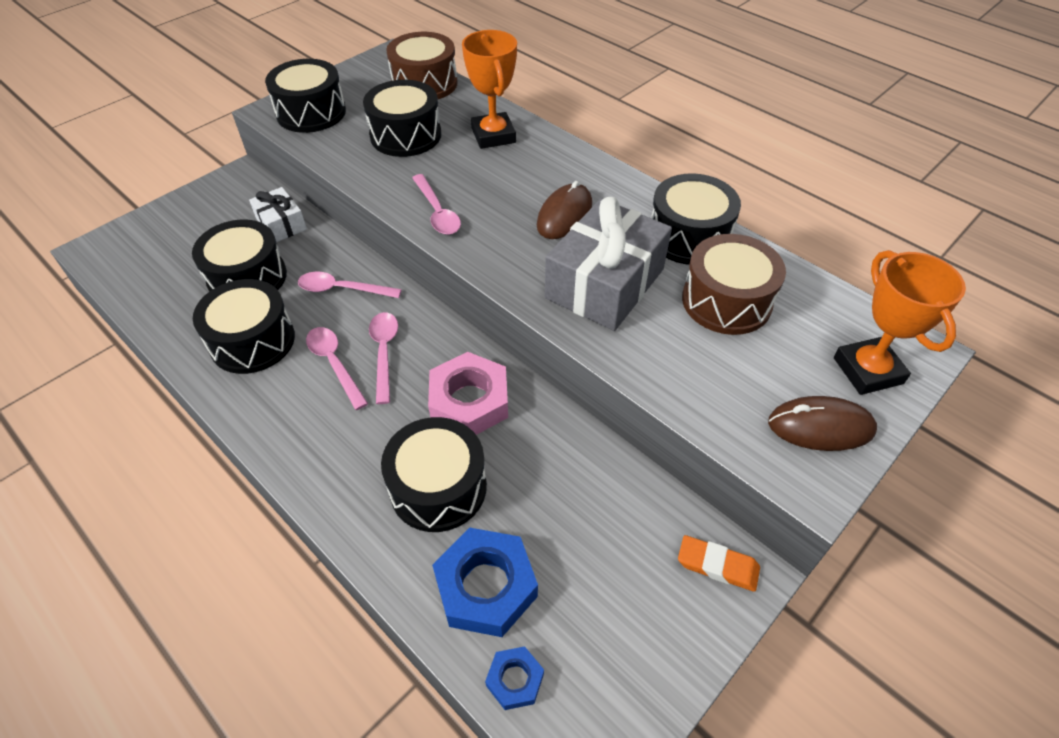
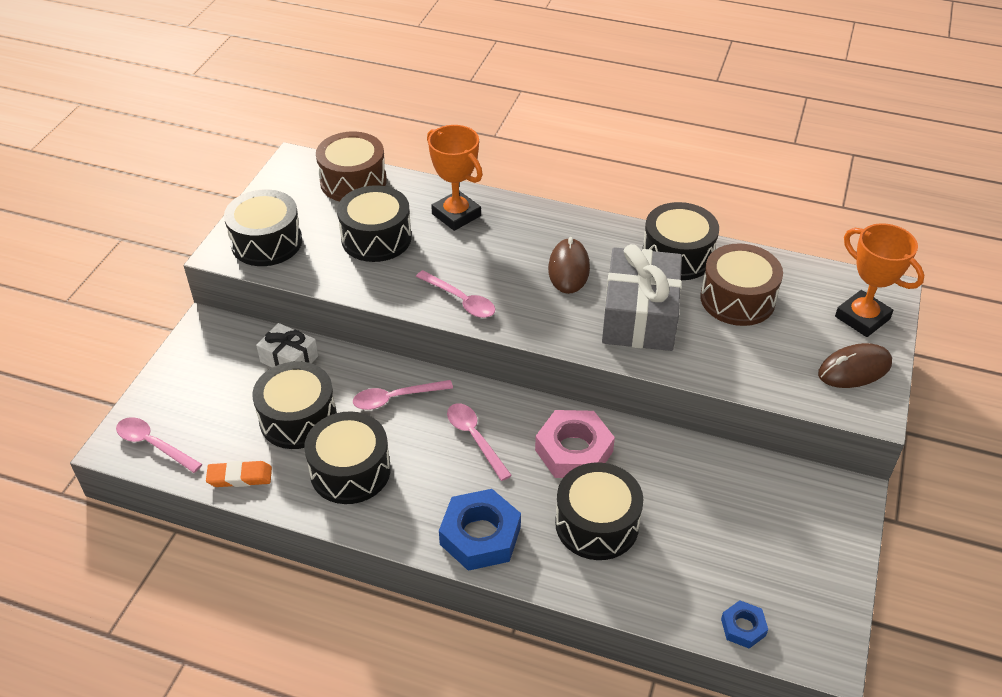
camera: 25 degrees left, 5 degrees down
(334, 364) = (439, 463): pink spoon -> pink spoon (153, 444)
(486, 586) = (681, 577): blue nut -> blue nut (480, 535)
(717, 565) = (828, 497): orange eraser -> orange eraser (240, 477)

